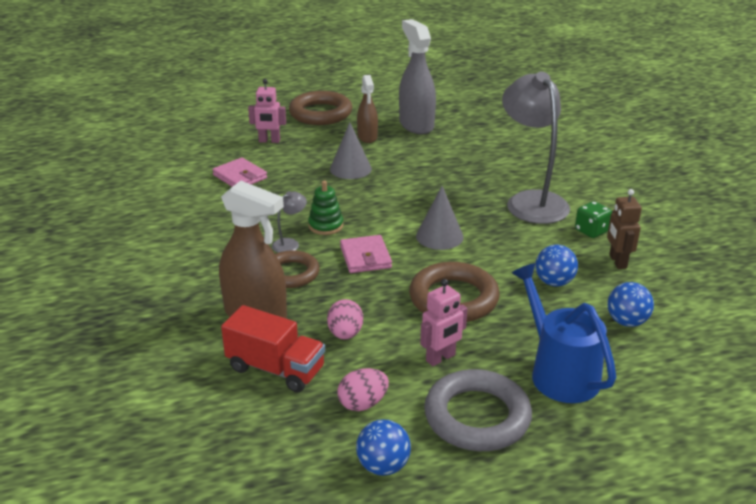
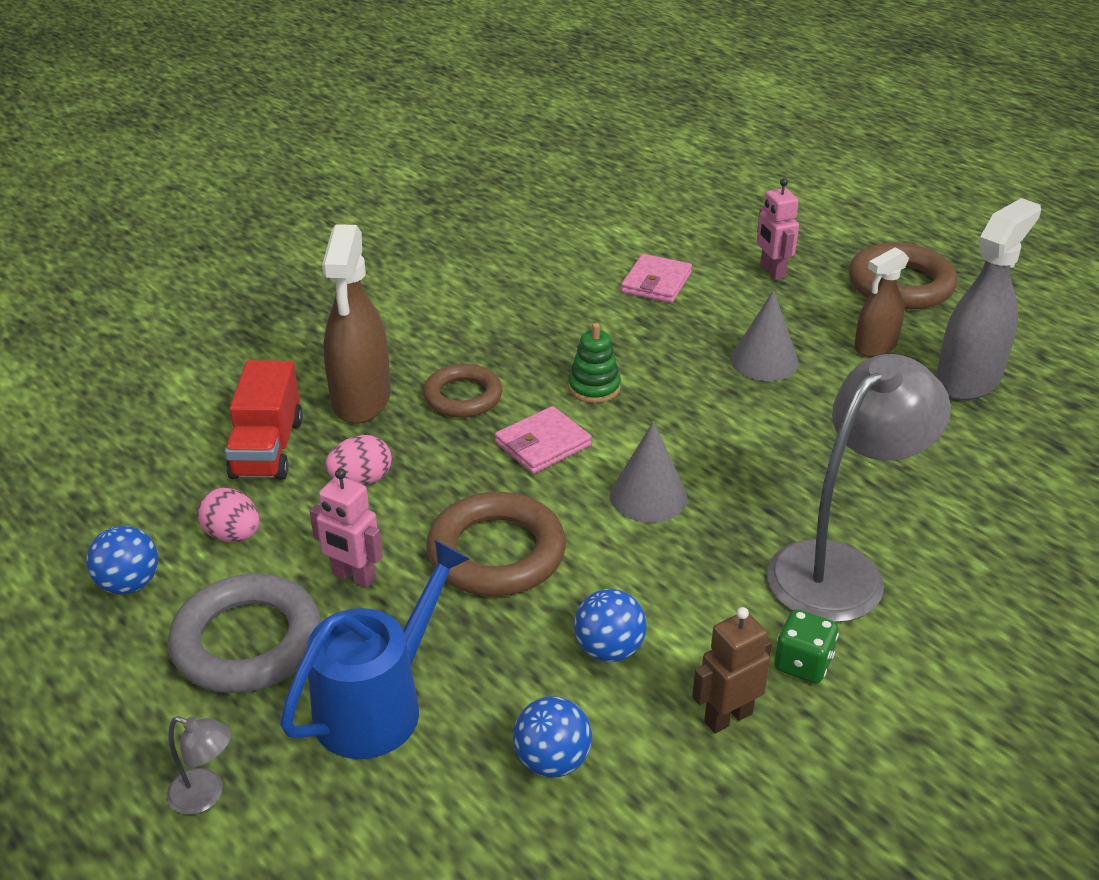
camera: 65 degrees right, 5 degrees up
(290, 243) = (529, 374): grey lamp -> grey lamp (206, 795)

